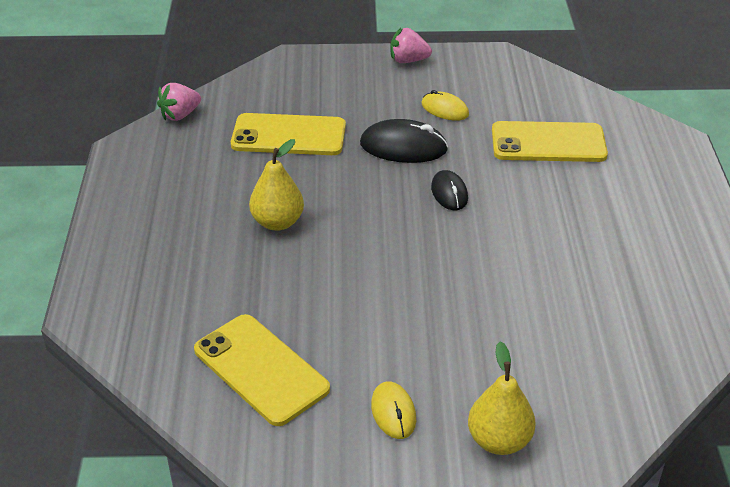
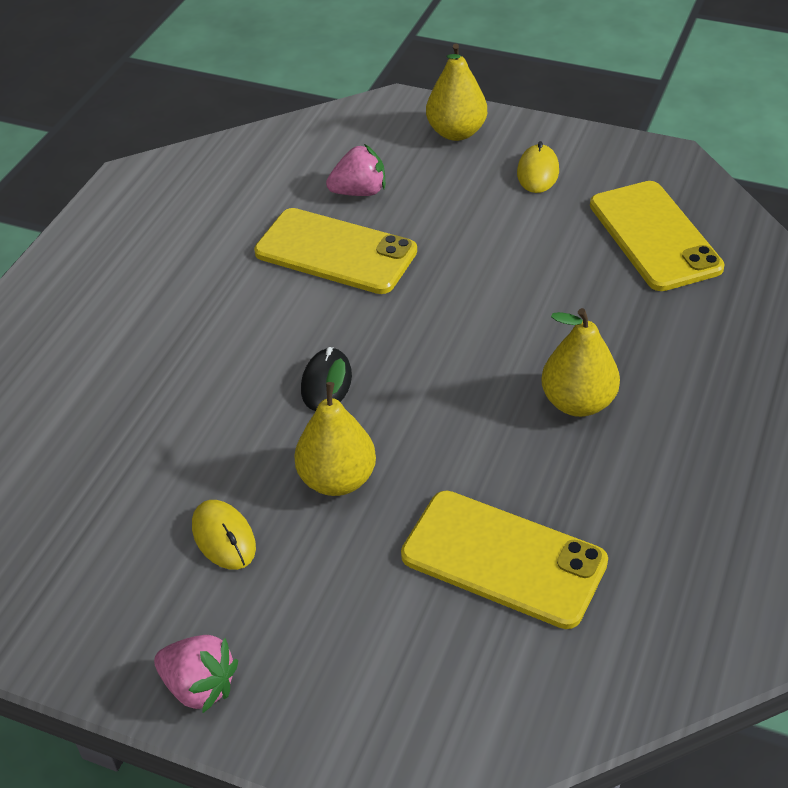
camera: 155 degrees left, 5 degrees up
(180, 115) = (681, 673): pink strawberry -> pink strawberry (359, 192)
(403, 147) = (337, 479): black mouse -> yellow pear
(548, 143) = (130, 424): yellow phone -> yellow phone (335, 252)

